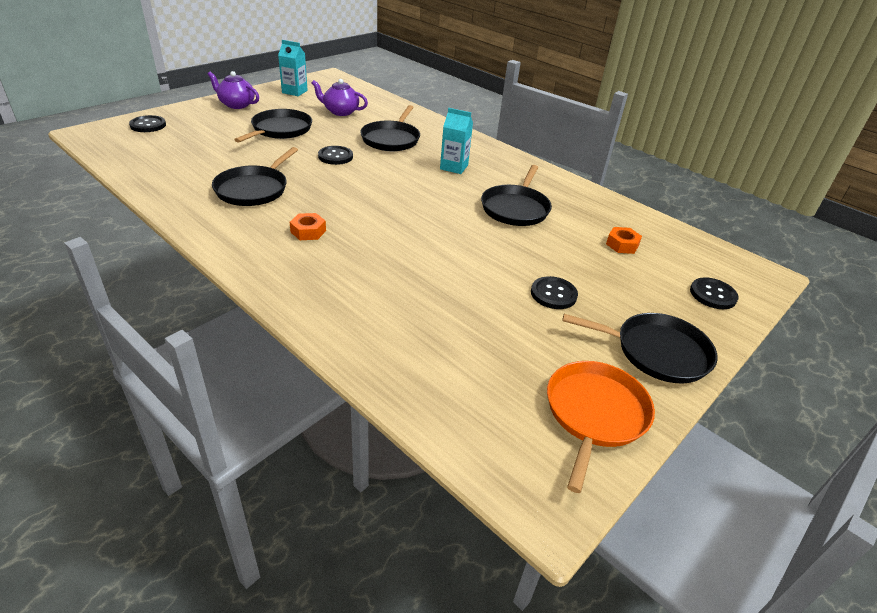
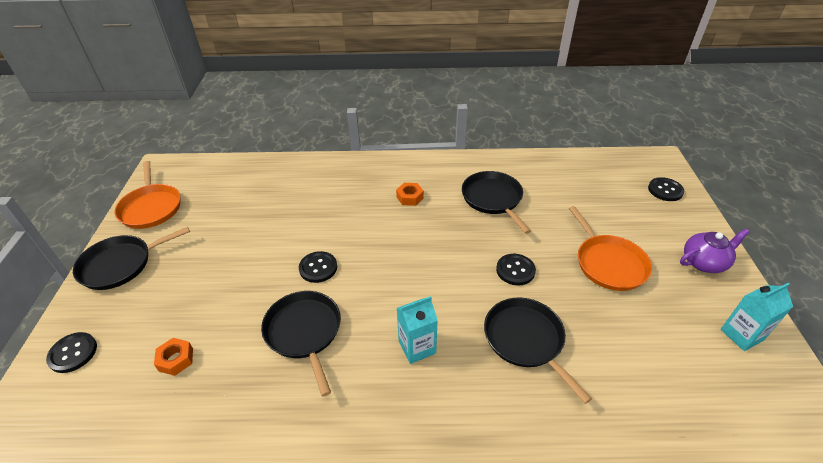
camera: 140 degrees right, 5 degrees up
(280, 130) = (608, 263): black pan -> orange pan
(340, 112) = (641, 342): purple teapot -> none
(553, 294) = (211, 262): black button -> black button (318, 268)

